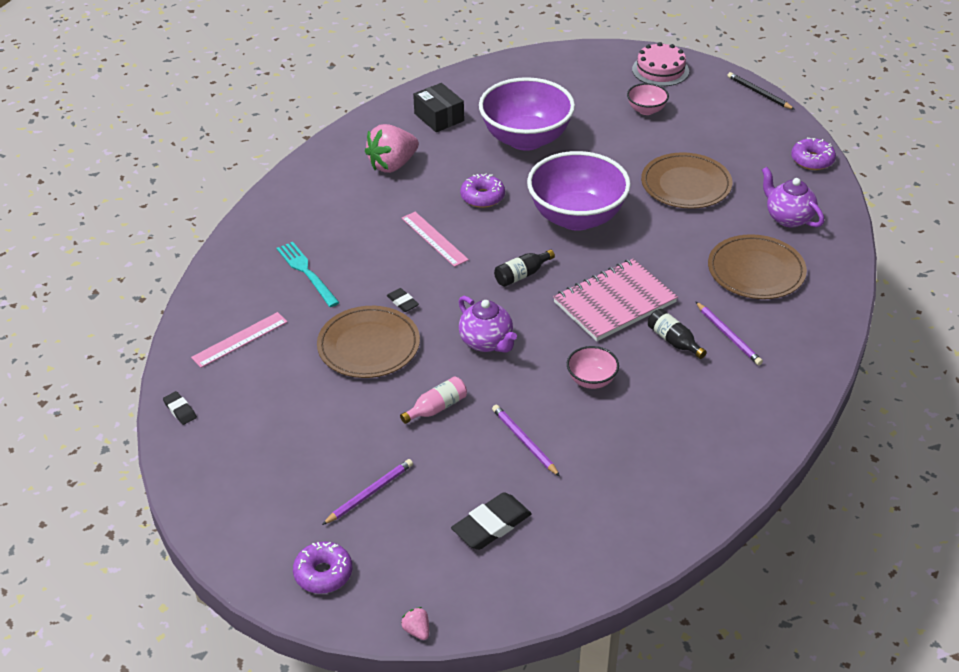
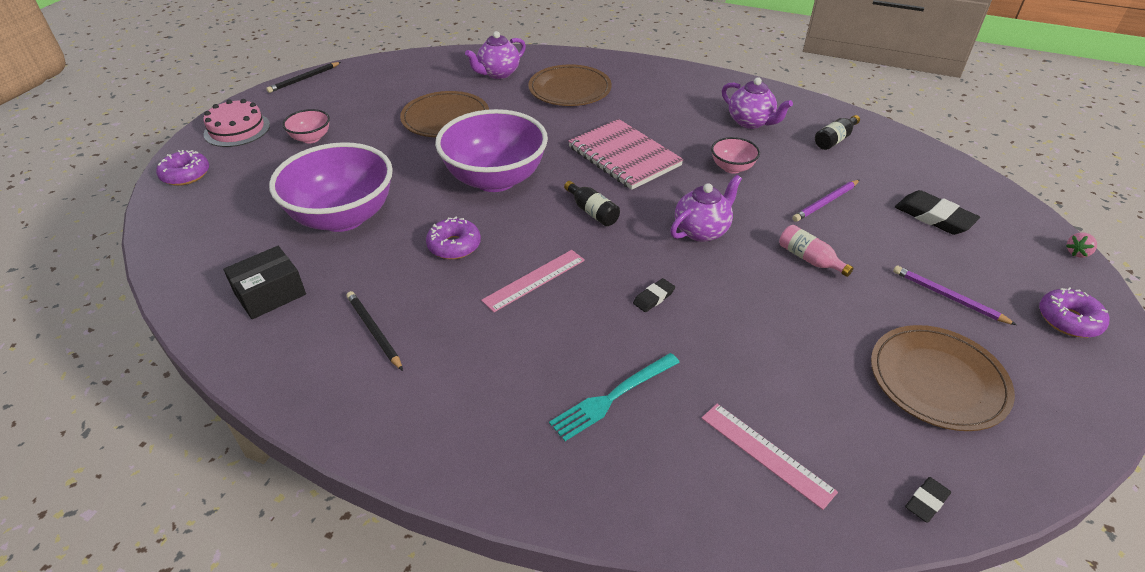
camera: 95 degrees left, 0 degrees up
(368, 346) = (735, 319): brown plate -> brown plate (937, 380)
(392, 165) = (374, 331): pink strawberry -> black pencil
(673, 341) = (668, 127): black bottle -> black bottle (834, 140)
(689, 413) = (751, 122): none -> purple teapot
(728, 335) = (653, 103): purple pencil -> none
(812, 160) = (417, 60): purple donut -> purple donut (186, 175)

